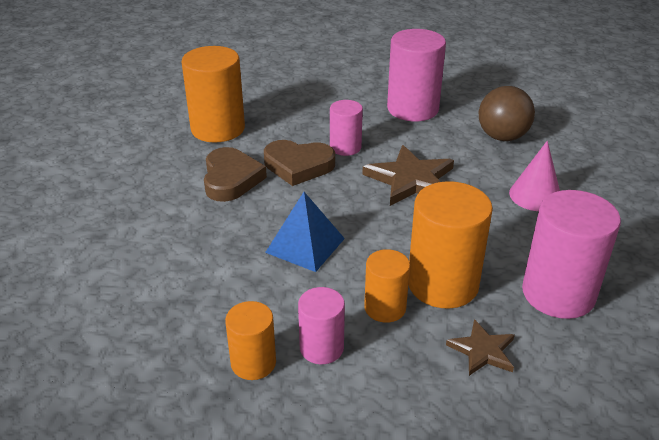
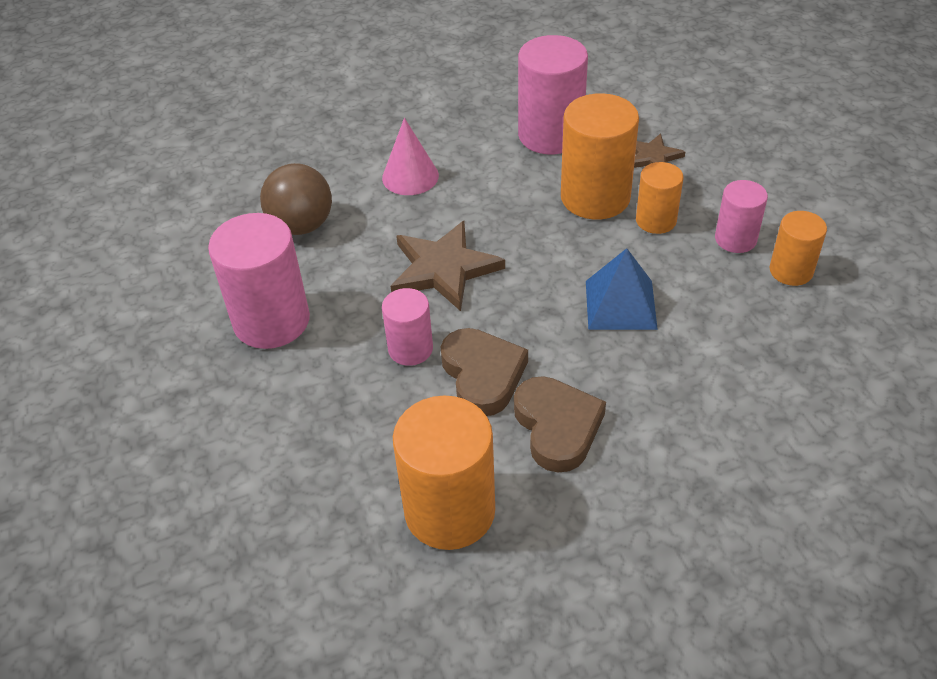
camera: 115 degrees left, 10 degrees up
(231, 179) = (557, 427): brown heart -> brown heart turned 105 degrees clockwise

